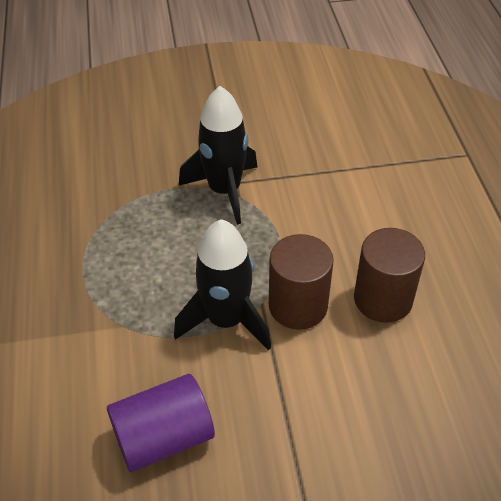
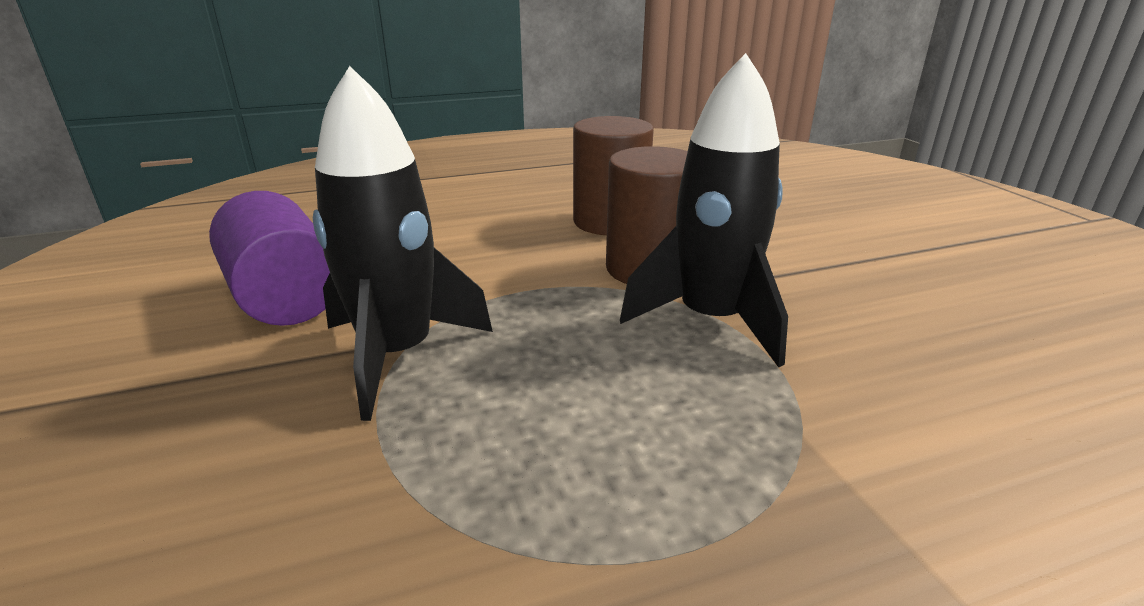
camera: 100 degrees left, 20 degrees down
(163, 437) = (963, 350): purple cylinder -> purple cylinder (285, 297)

